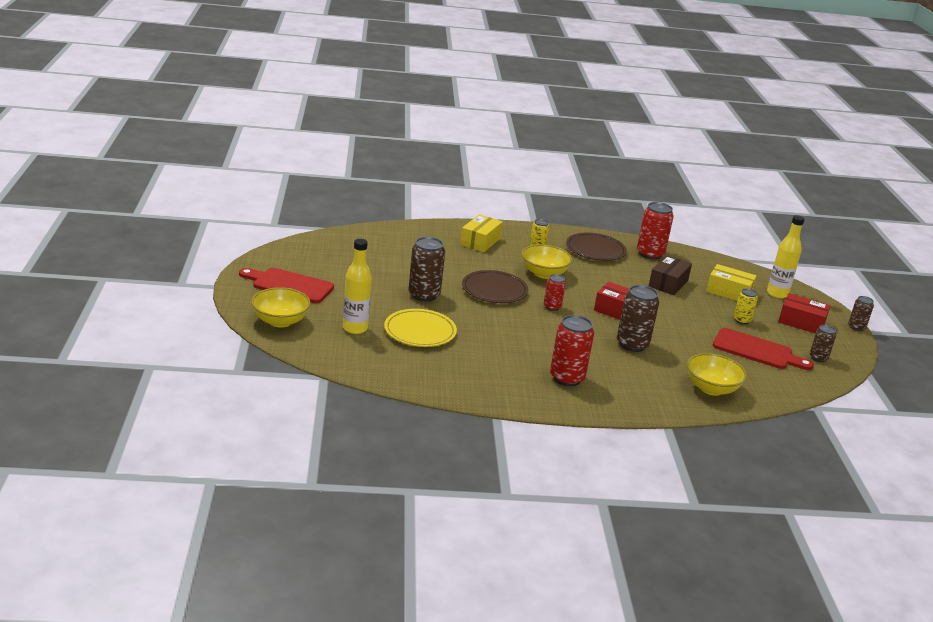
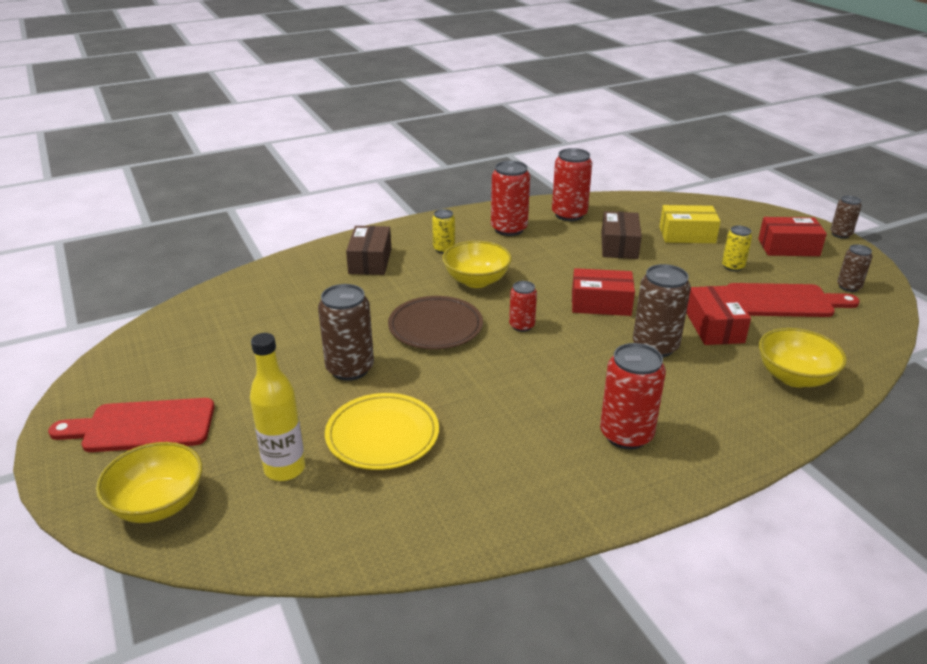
camera: 20 degrees left, 5 degrees up
(480, 241) = (370, 261): yellow box -> brown box
(595, 250) = (509, 229): brown plate -> red can
(686, 348) = (714, 327): none -> red box
(777, 294) = (732, 220): yellow bottle -> none

